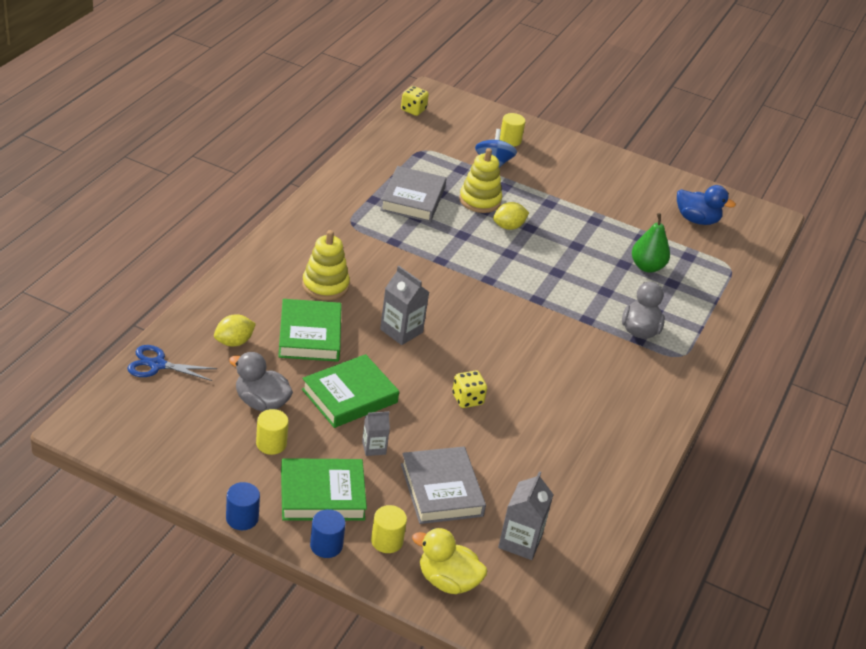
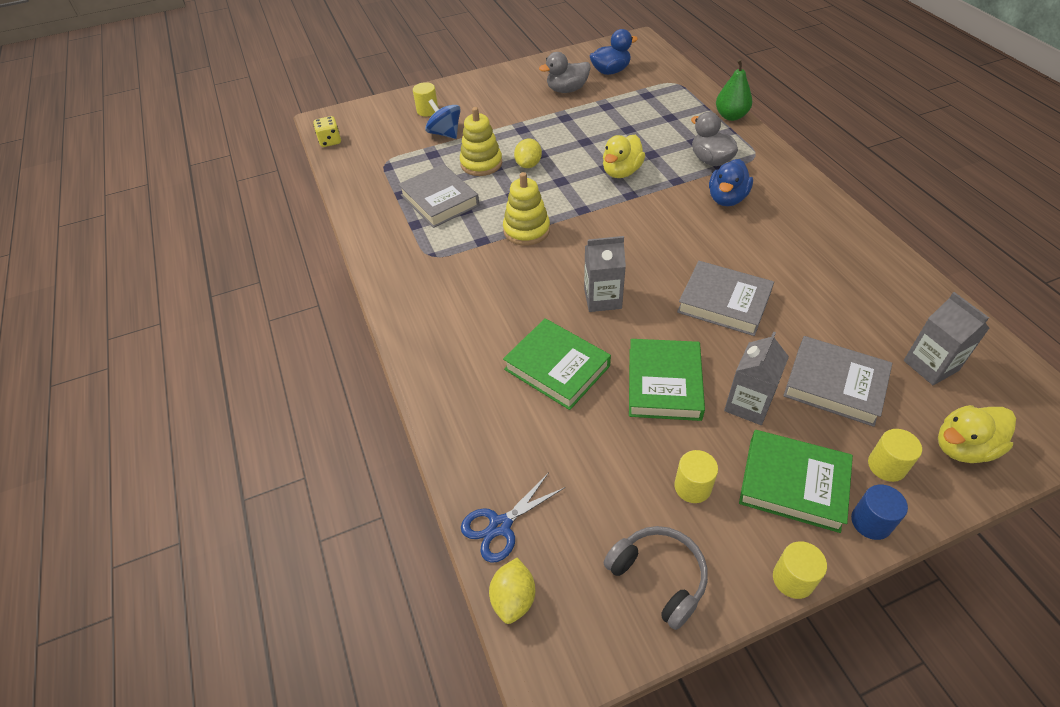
camera: 40 degrees left, 10 degrees up
(186, 452) = (659, 577): none -> grey headphones
(234, 342) = (519, 435): yellow lemon -> yellow lemon (513, 598)
(242, 518) = (793, 579): blue cylinder -> yellow cylinder
(261, 402) = (625, 461): grey duck -> grey duck (567, 90)
(322, 494) = (793, 484): green book -> green book turned 75 degrees clockwise
(325, 285) = (498, 318): yellow stacking toy -> yellow stacking toy (526, 230)
(374, 447) = (748, 404): grey carton -> grey carton, size x1.63
(467, 399) = (724, 302): yellow dice -> grey book
(561, 283) = (621, 172): none -> yellow duck
(597, 358) = (727, 199): none -> blue duck
(647, 267) = (641, 120): green pear -> green pear (731, 116)

